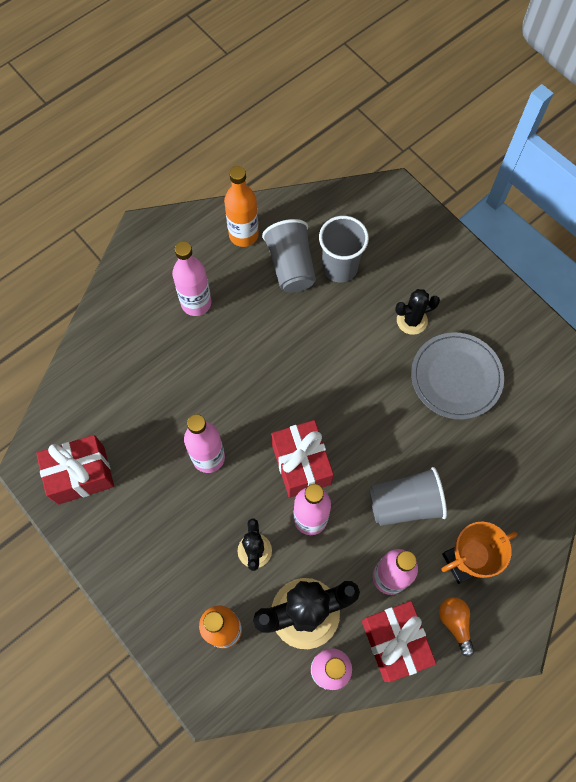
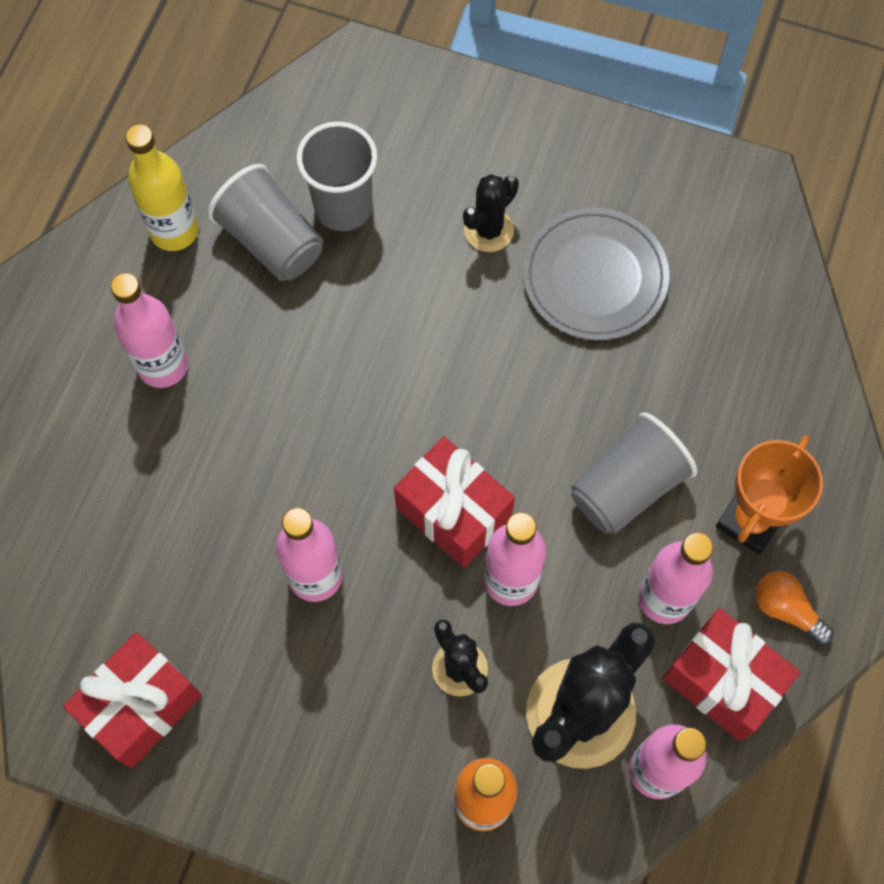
camera: 30 degrees left, 0 degrees up
(243, 235) = (174, 231): orange bottle -> yellow bottle

